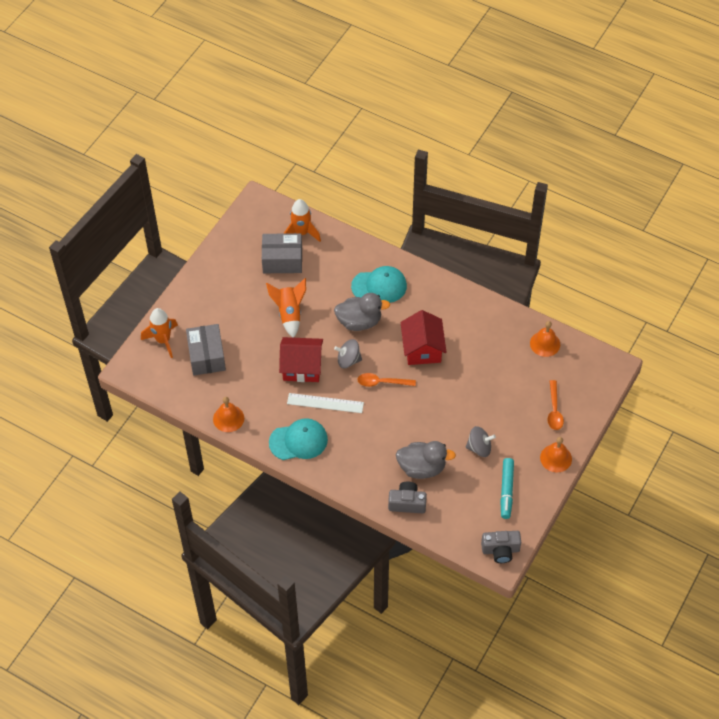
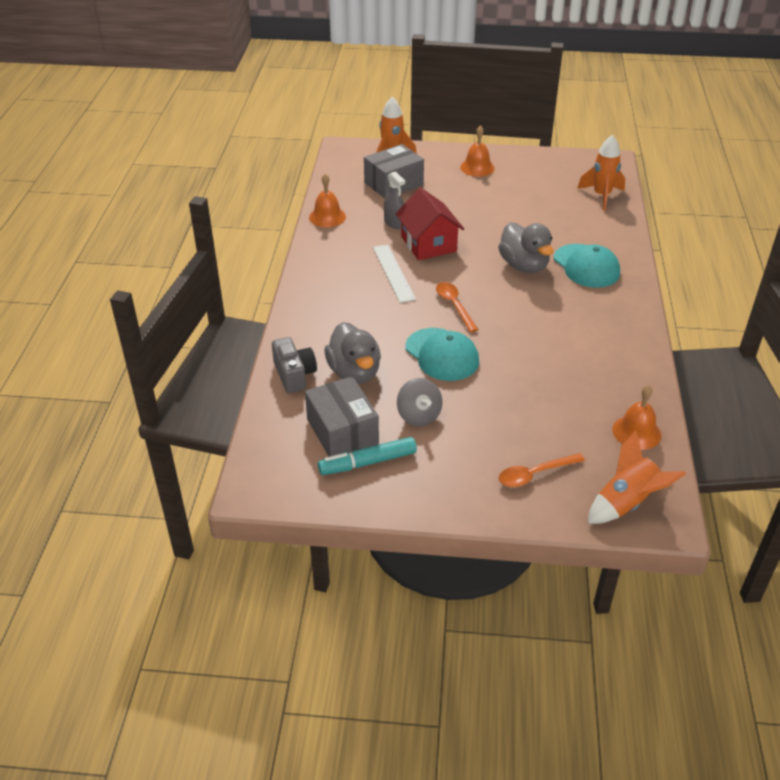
camera: 65 degrees right, 15 degrees down
(262, 377) = (394, 223): none -> grey spray bottle
(282, 260) = (554, 194): grey box -> grey box (342, 431)
(289, 314) = (490, 217): orange rocket -> orange rocket (626, 503)
(298, 441) = (329, 269): turquoise cap -> turquoise cap (442, 355)
(348, 360) = (464, 273): grey spinning top -> none
(422, 349) = (529, 323): red house -> none
(500, 550) = (267, 484): grey camera -> none
(556, 458) = (455, 500): orange bell -> orange bell (477, 167)

